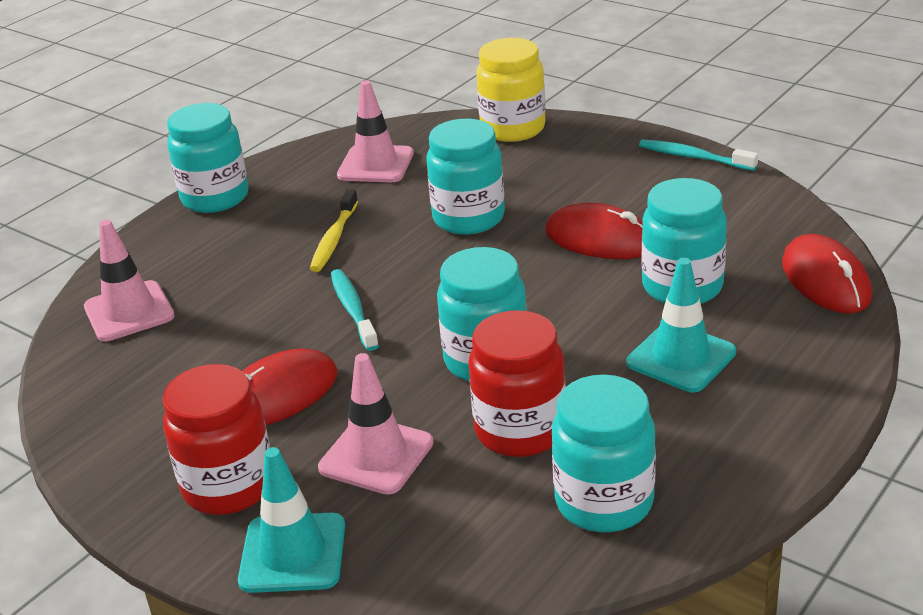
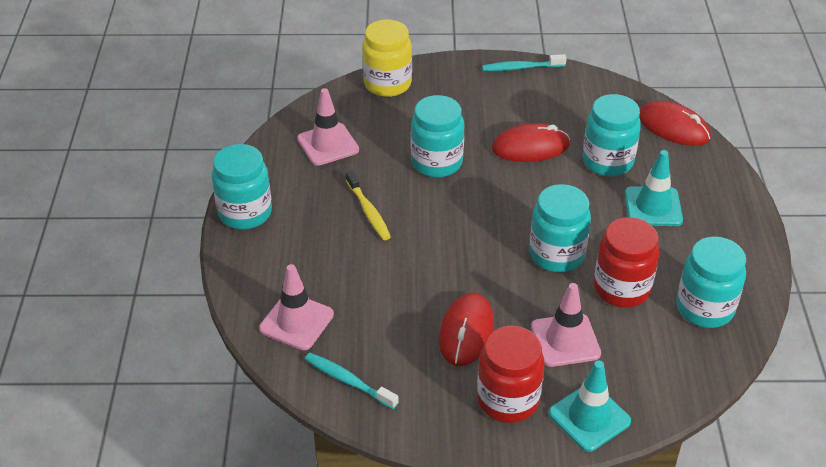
camera: 40 degrees left, 10 degrees up
(353, 310) = (441, 256): turquoise toothbrush -> turquoise toothbrush (348, 381)

